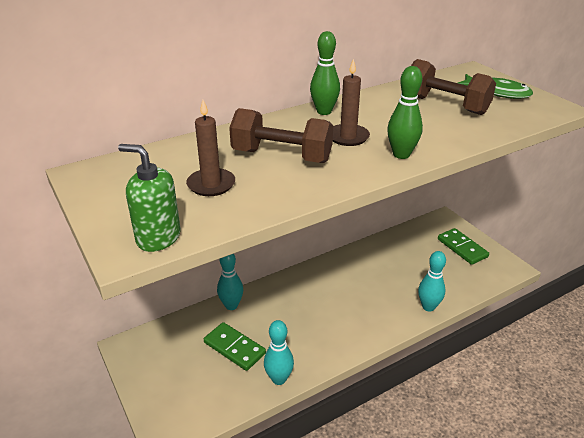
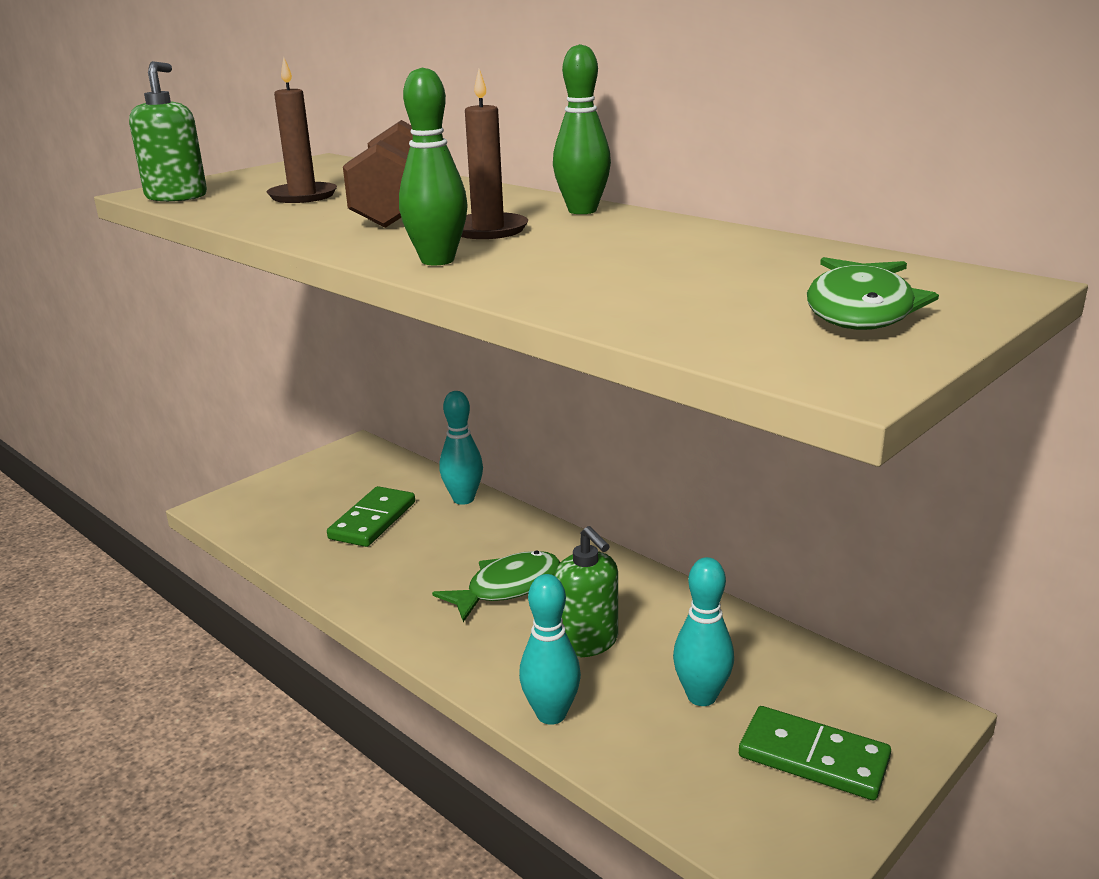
camera: 75 degrees right, 10 degrees down
(279, 379) = (317, 569): turquoise bowling pin -> turquoise bowling pin (701, 696)
(330, 303) = (507, 588): none -> green fish
(381, 286) = (587, 641): none -> green soap dispenser
(445, 105) = (709, 273): brown dumbbell -> none
(462, 248) = (813, 757): green domino -> green domino turned 75 degrees clockwise

